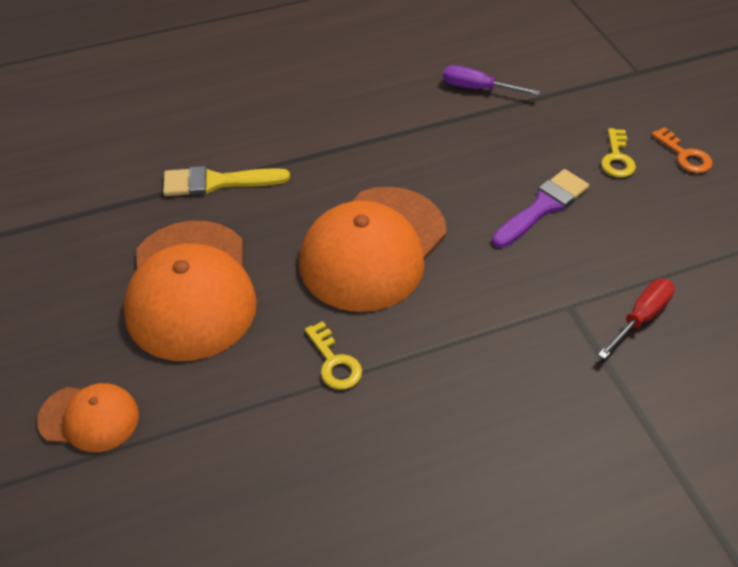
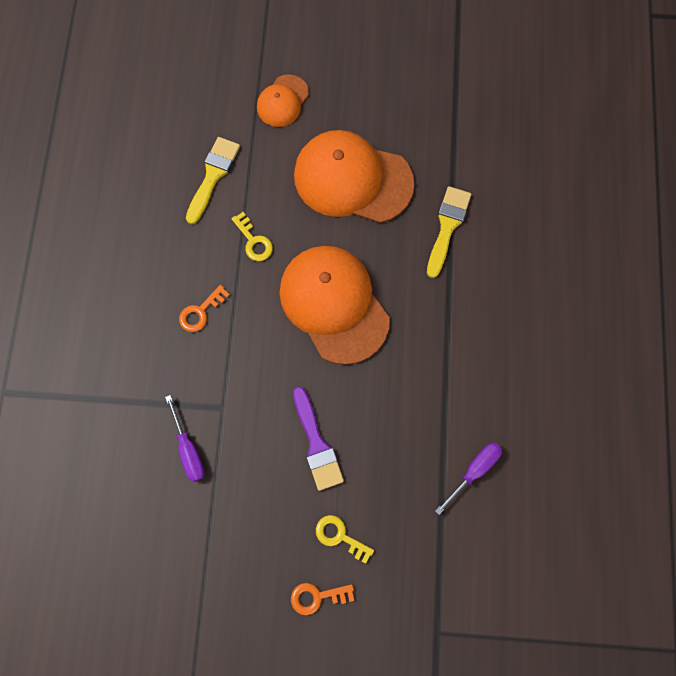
camera: 115 degrees right, 25 degrees up
(255, 456) = (213, 176): none -> yellow brush
(334, 362) = (253, 241): yellow key -> yellow key turned 120 degrees counterclockwise
(468, 380) = (200, 312): none -> orange key
(641, 317) = (188, 449): red screwdriver -> purple screwdriver

